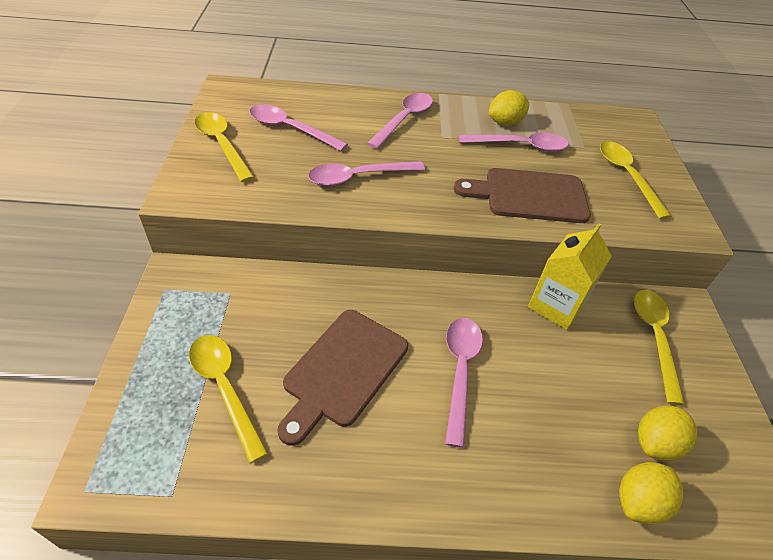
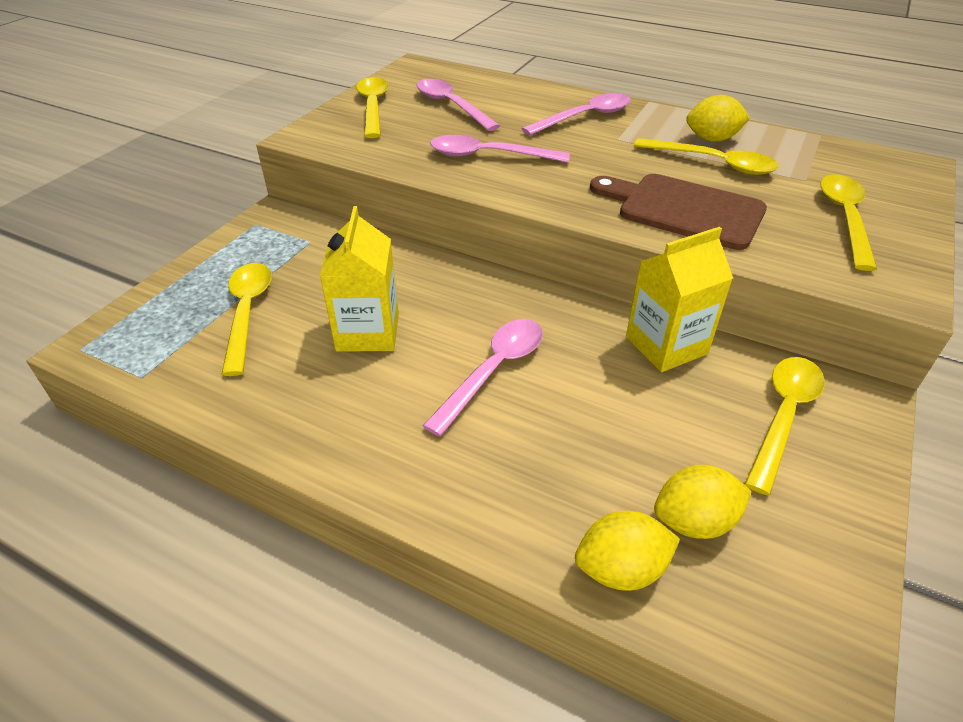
camera: 30 degrees right, 5 degrees down
(343, 370) = (368, 332): brown cutting board -> yellow carton
(520, 146) = (713, 163): pink spoon -> yellow spoon

